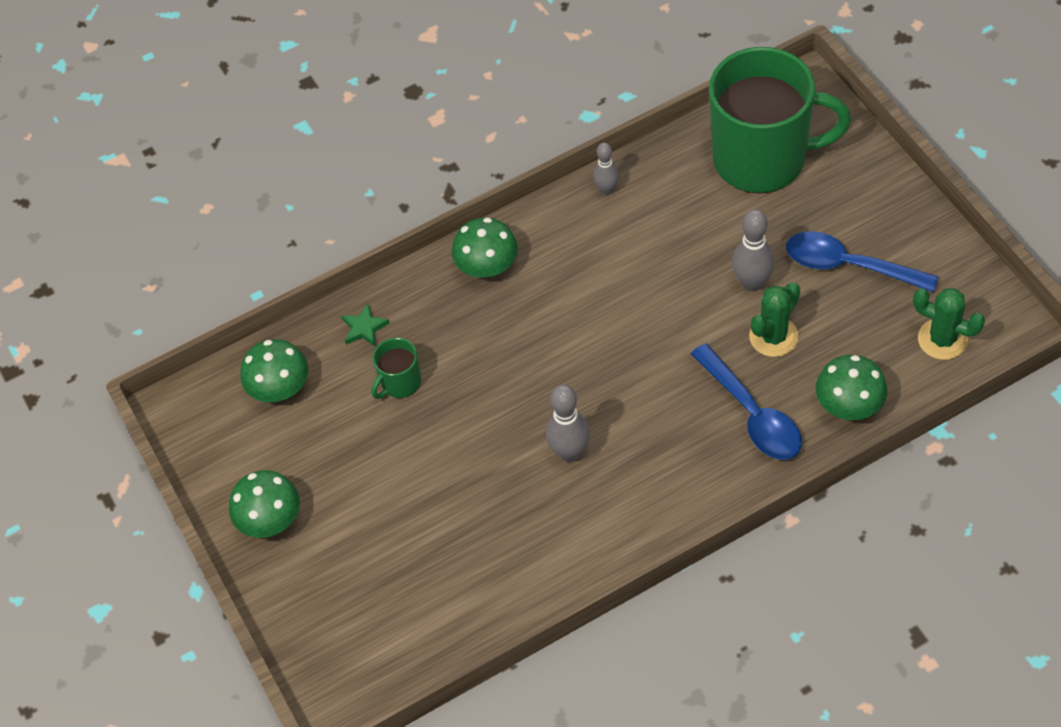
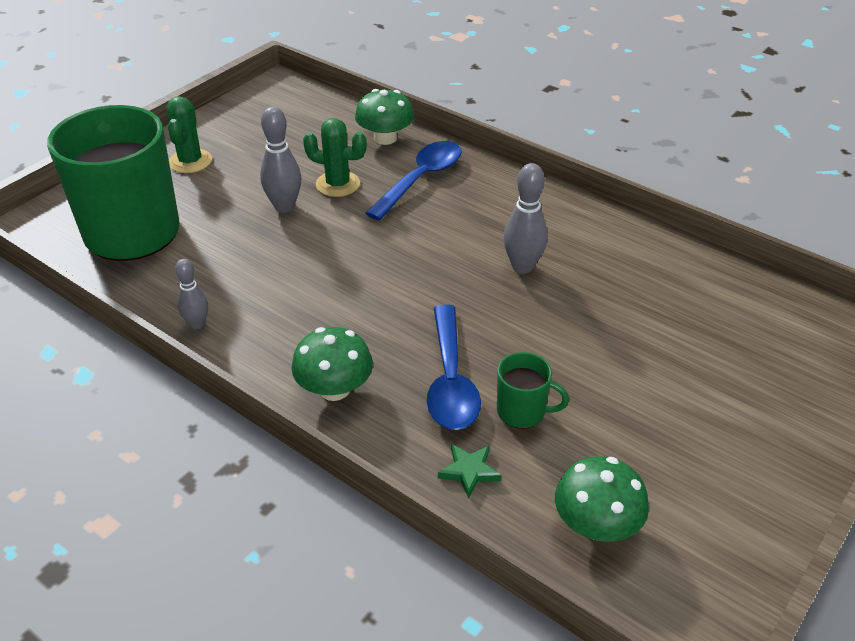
camera: 120 degrees left, 15 degrees down
(270, 519) = (756, 463): green mushroom -> none
(849, 265) = (246, 162): blue spoon -> blue spoon (450, 380)
(942, 339) = (303, 110): green cactus -> green cactus (190, 161)

